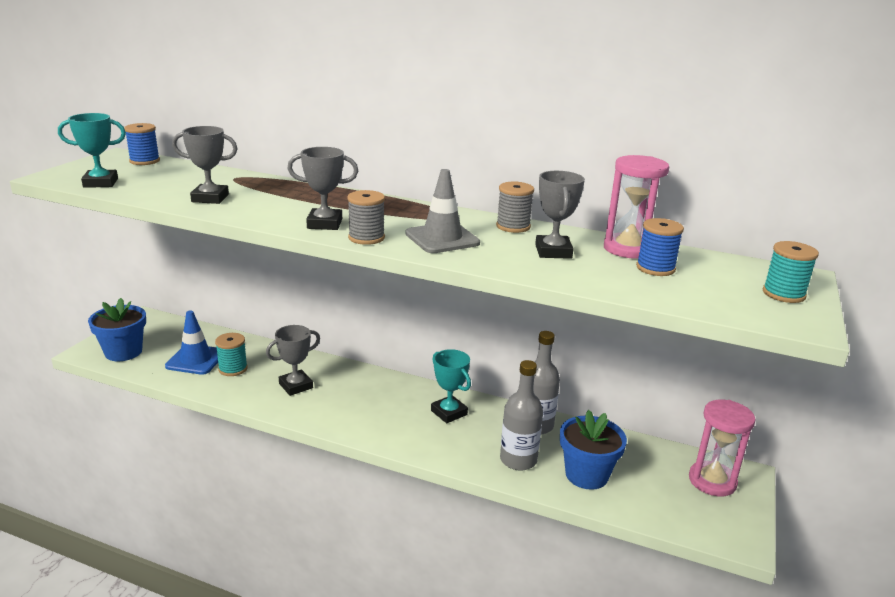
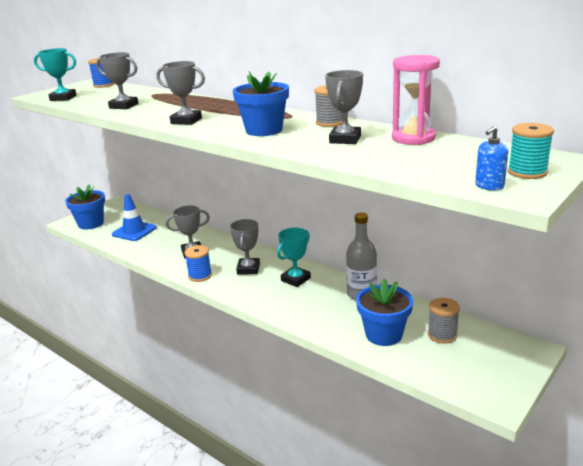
camera: 20 degrees right, 0 degrees up
(233, 369) = (155, 238): turquoise spool -> none
(366, 238) = (207, 129): grey spool -> grey spool (442, 335)
(382, 403) = (248, 269): none -> grey trophy
(442, 238) = (264, 130): grey traffic cone -> blue flower pot
(449, 412) = (295, 279): turquoise trophy -> turquoise trophy turned 60 degrees clockwise
(518, 460) = (332, 318): grey bottle -> none
(655, 268) = (423, 152): blue spool -> blue spool (200, 276)
(712, 481) = (496, 351): pink hourglass -> none
(763, 314) = (489, 186): none -> blue soap dispenser

